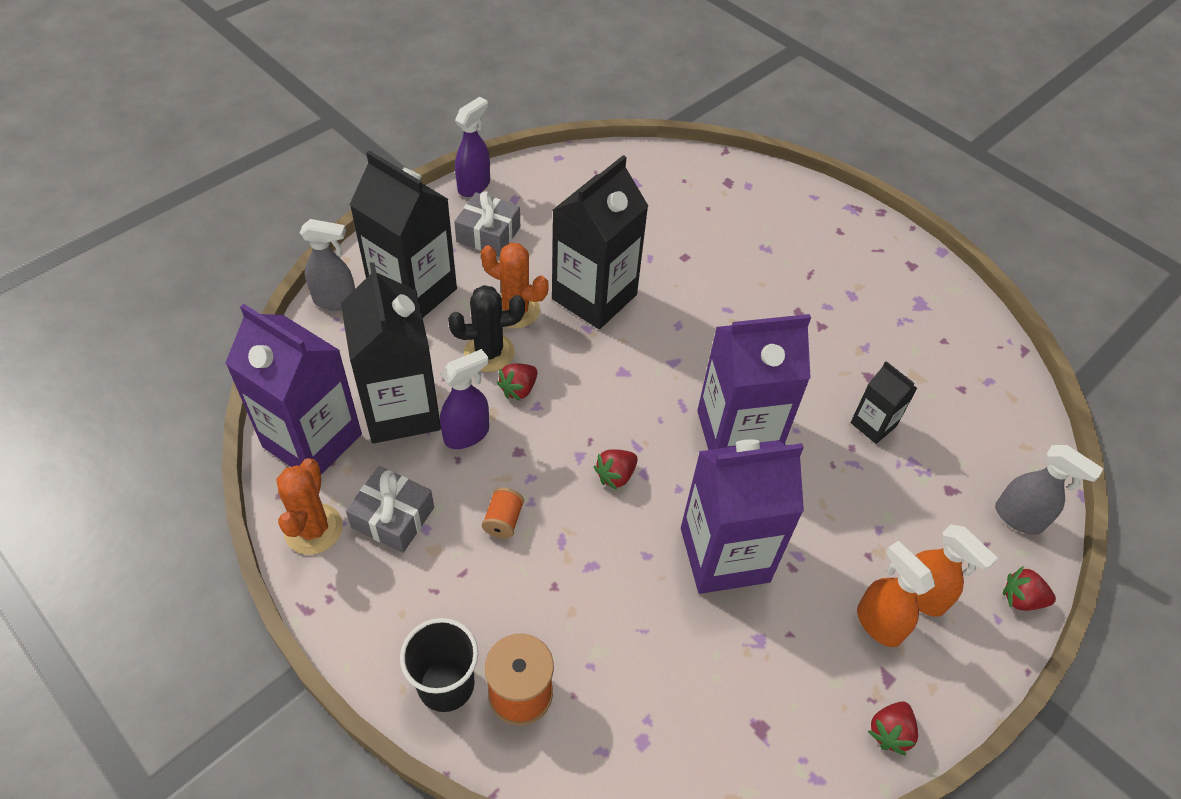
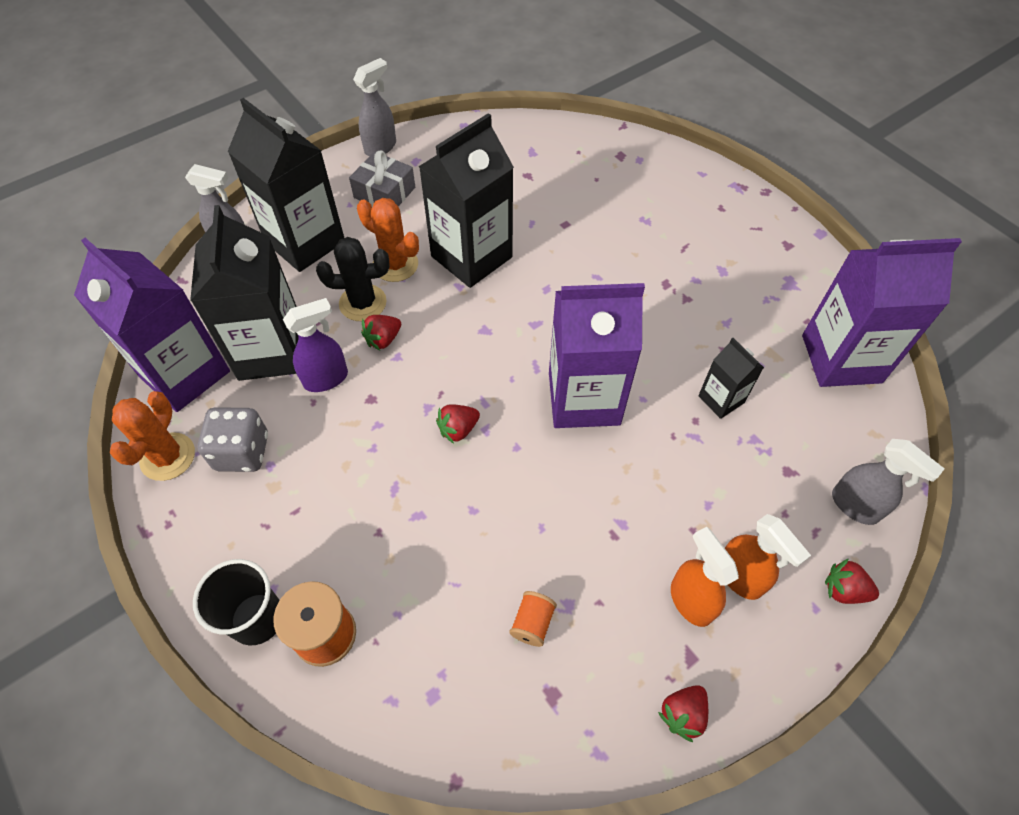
camera: 10 degrees right, 5 degrees up
(393, 517) = (242, 452): grey gift -> grey dice
(474, 186) = (381, 147): purple spray bottle -> grey spray bottle
(503, 521) = (343, 464): orange spool -> orange spool (532, 623)
(724, 555) = (549, 516): purple carton -> purple carton (841, 359)

